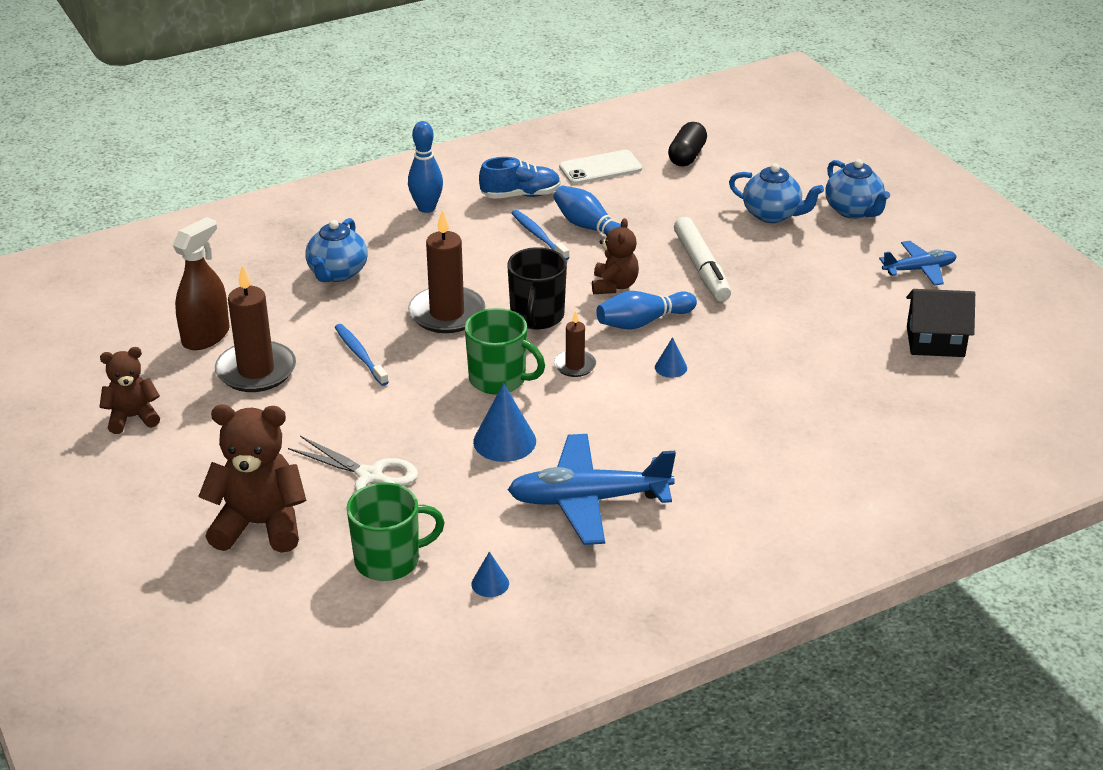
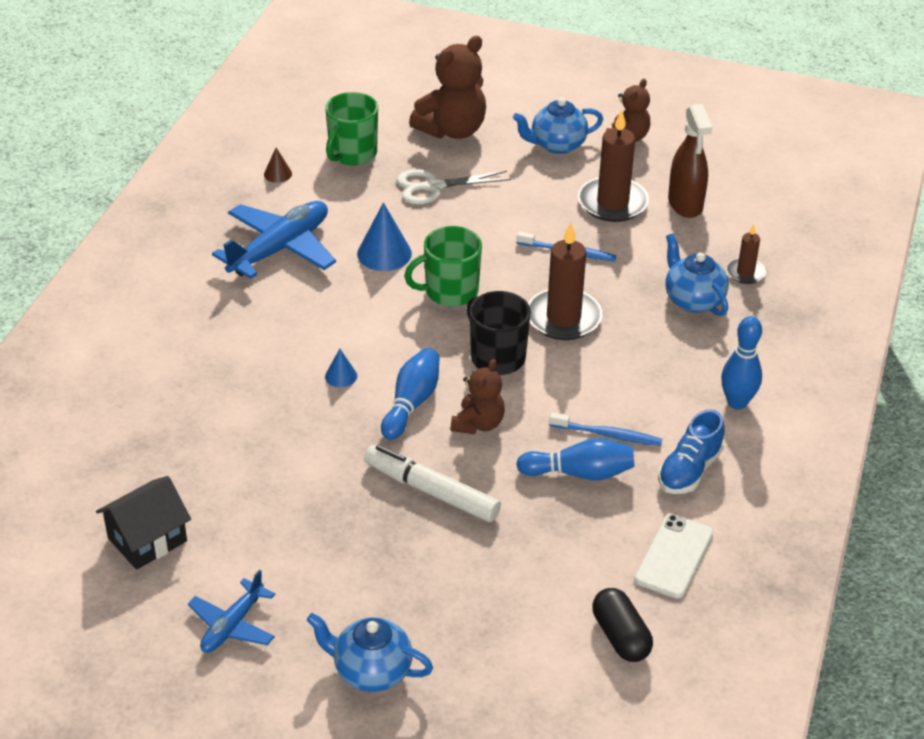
camera: 135 degrees right, 5 degrees up
(490, 583) = (278, 174): blue cone -> brown cone
(575, 365) = (413, 334): brown candle -> brown candle (745, 273)
(614, 286) = (478, 424): brown teddy bear -> brown teddy bear turned 120 degrees counterclockwise
(772, 215) = (443, 606): blue teapot -> blue teapot (557, 145)

